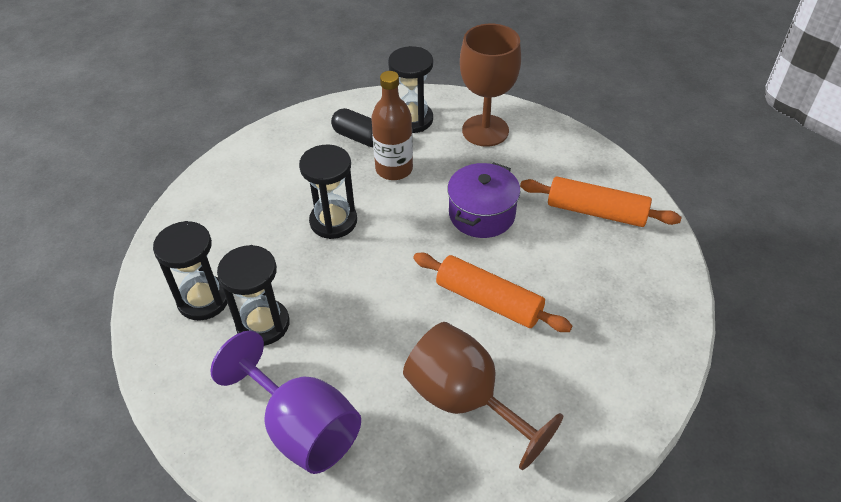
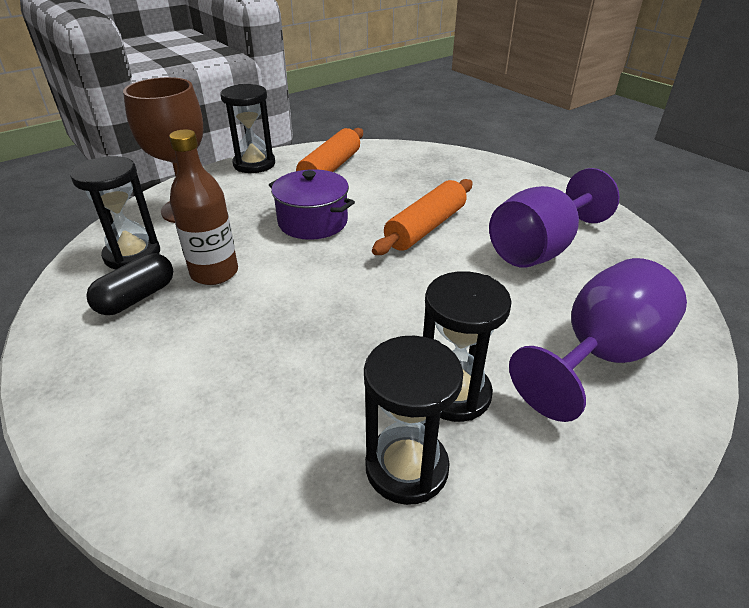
camera: 85 degrees left, 10 degrees down
(333, 221) = (285, 325): black hourglass -> black hourglass (254, 164)
(464, 400) = (539, 249): brown goblet -> purple goblet

